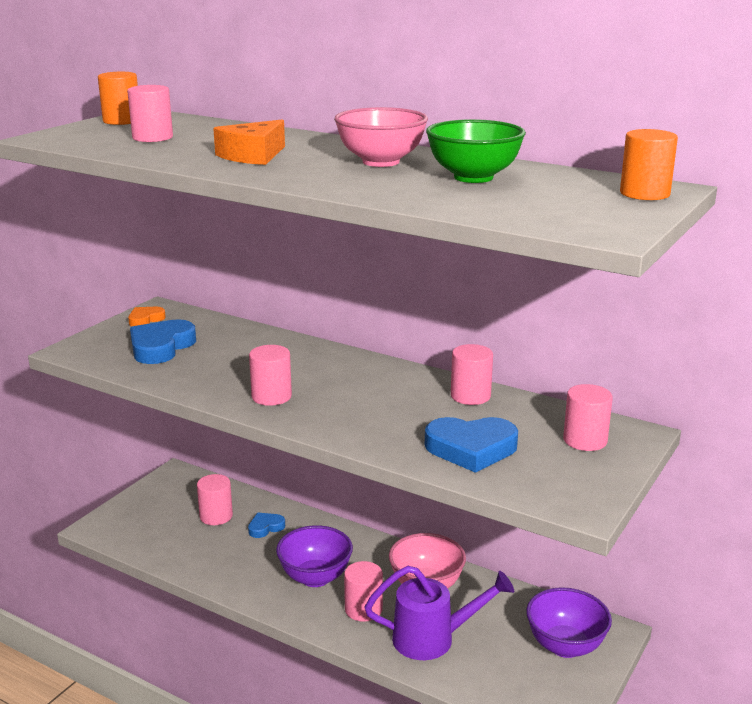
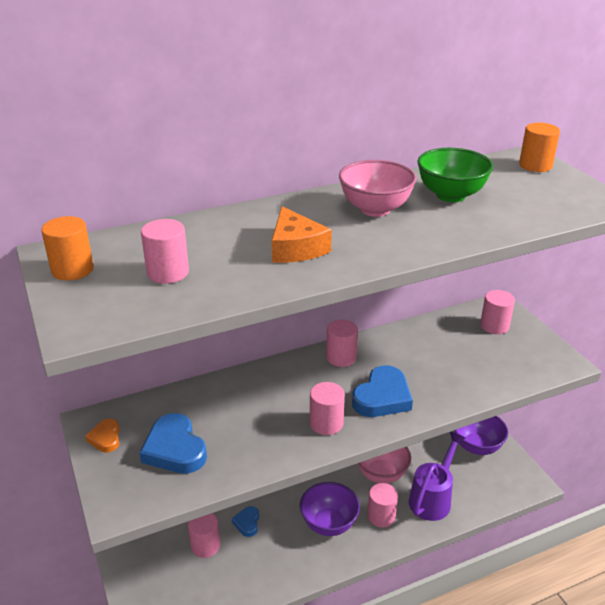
camera: 55 degrees left, 10 degrees up
(470, 396) = (405, 339): pink cylinder -> pink cylinder (341, 357)
(471, 448) = (473, 370): blue heart -> blue heart (382, 397)

